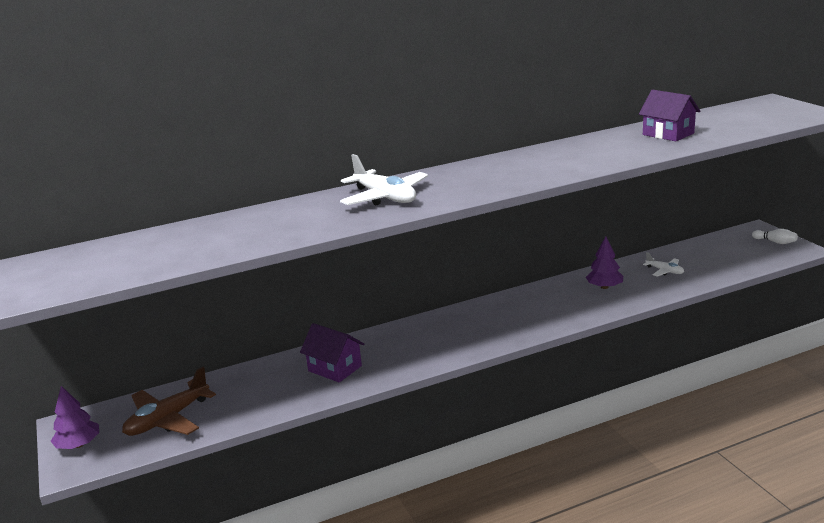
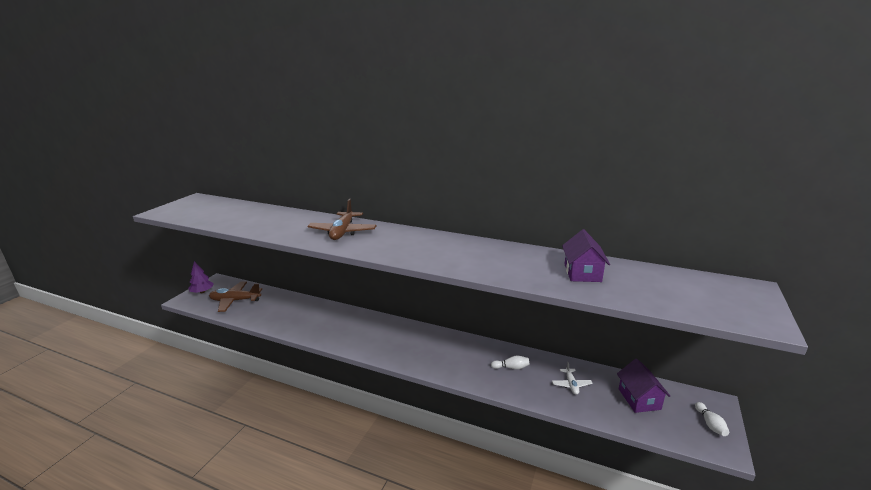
camera: 45 degrees right, 0 degrees up
(335, 368) = (314, 320): purple house -> purple house (639, 399)
(385, 197) = (343, 232): white plane -> brown plane
(604, 287) = (511, 367): purple tree -> white bowling pin

